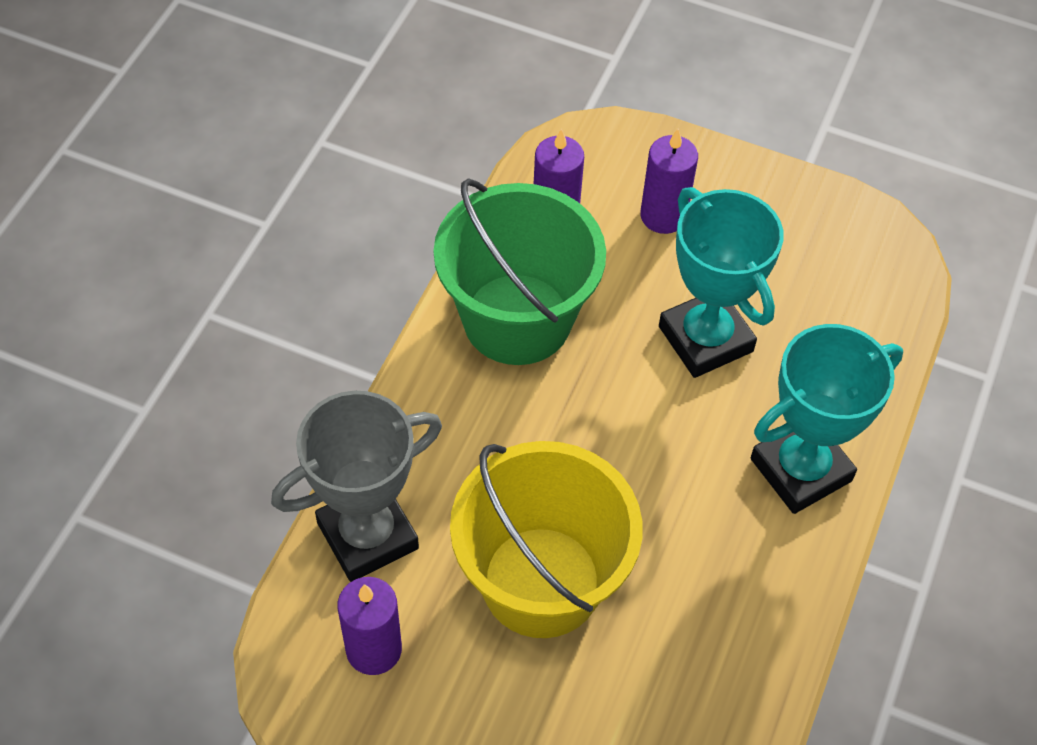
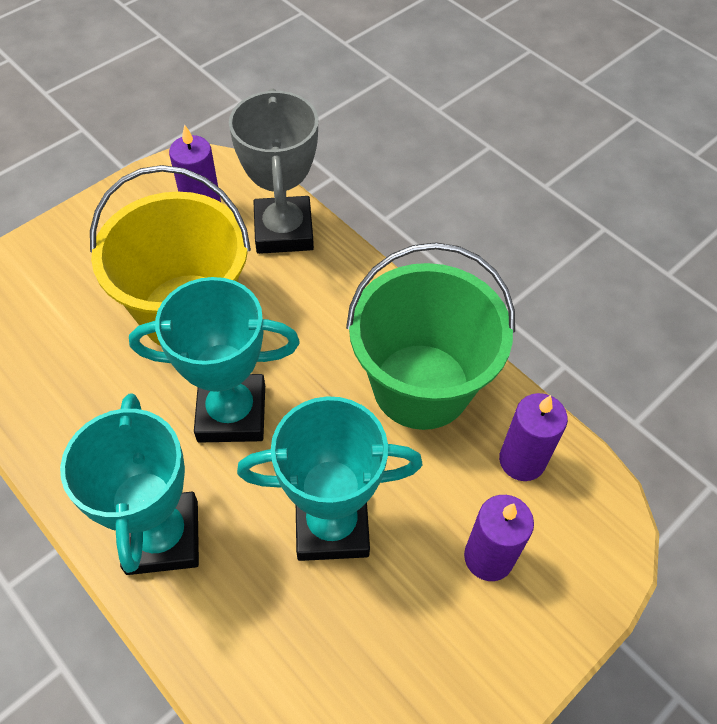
camera: 115 degrees right, 0 degrees up
(642, 473) = (232, 413): none -> turquoise trophy

